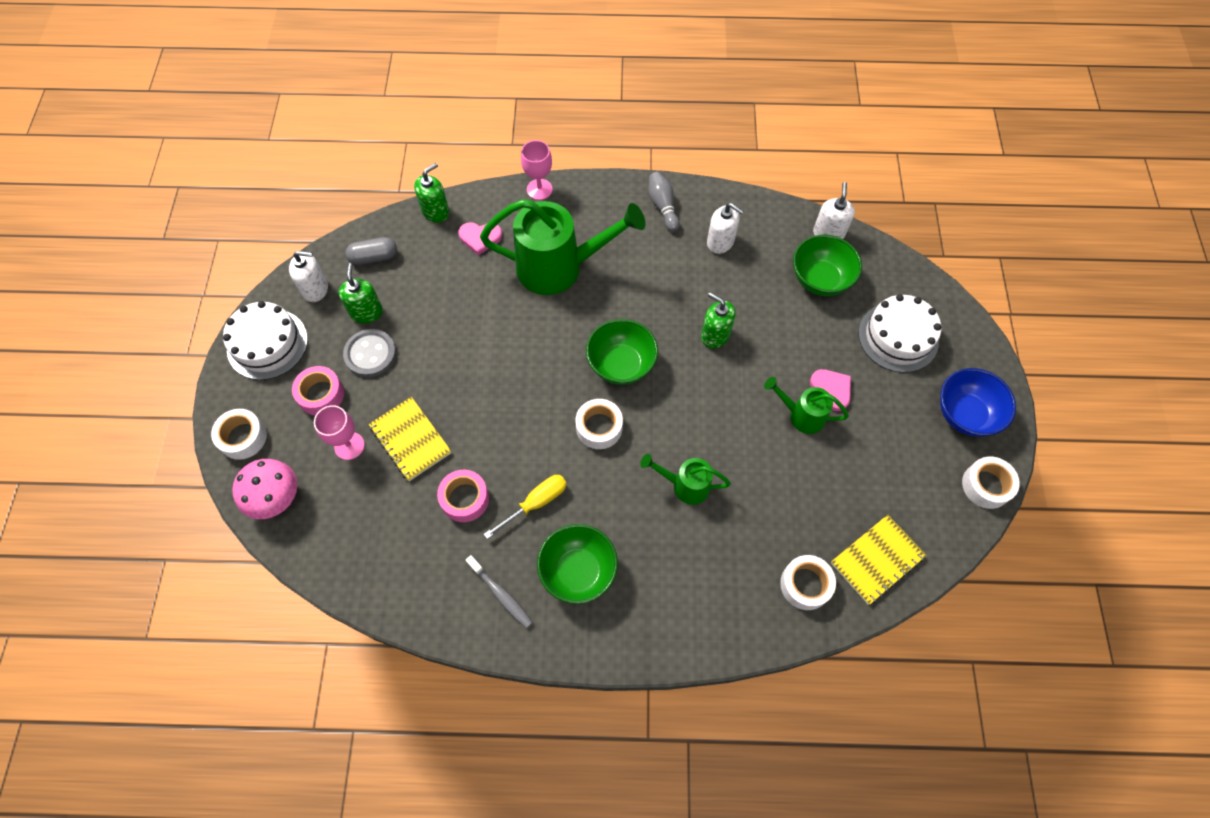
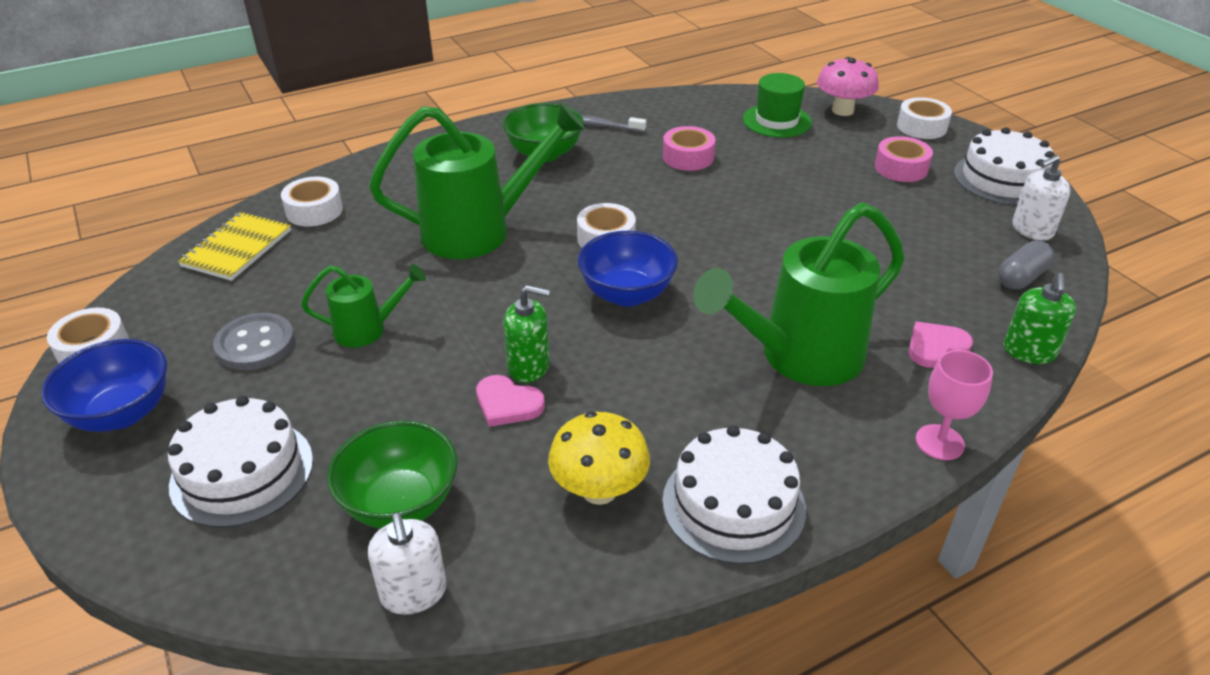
camera: 150 degrees right, 25 degrees down
(346, 513) = (776, 121): none -> green hat
(349, 446) = (828, 151): pink goblet -> none
(366, 312) = (953, 232): green soap dispenser -> none
(370, 354) = (900, 206): grey button -> grey button (255, 344)
(410, 439) = (781, 171): yellow notebook -> none
(536, 503) = (620, 175): yellow screwdriver -> none
(621, 365) = (627, 294): green bowl -> blue bowl
(663, 206) = (733, 504): grey bowling pin -> white cake
(685, 485) = (479, 231): green watering can -> green watering can, size x1.97
(720, 242) = (599, 490): white soap dispenser -> yellow mushroom
(831, 389) = (334, 369): pink heart -> pink heart (507, 404)

